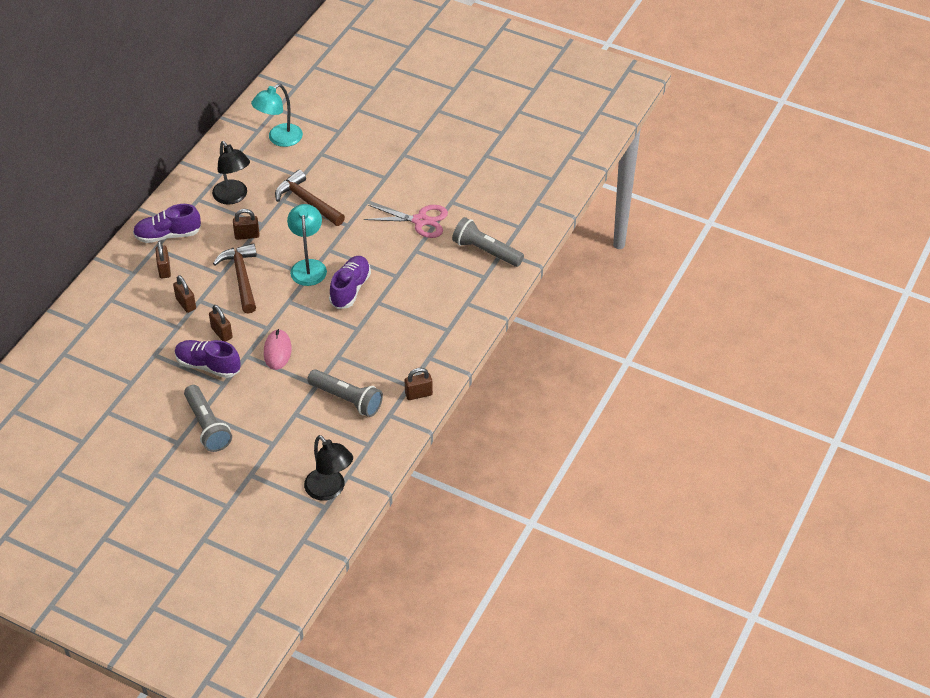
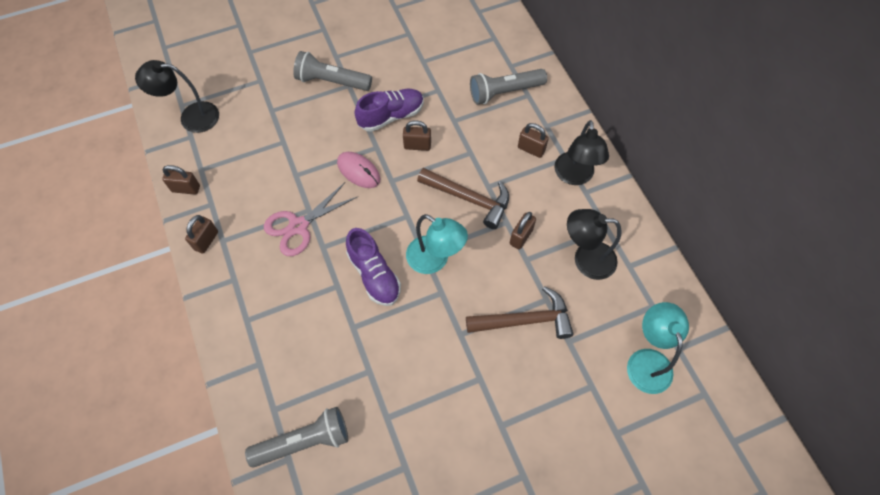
camera: 130 degrees right, 15 degrees up
(168, 235) = (574, 176): purple shoe -> black lamp
(186, 304) = (475, 141): brown padlock -> brown padlock (186, 188)
(347, 399) = (258, 185): grey flashlight -> grey flashlight (504, 92)
(420, 221) = (405, 409): pink scissors -> pink scissors (298, 226)

